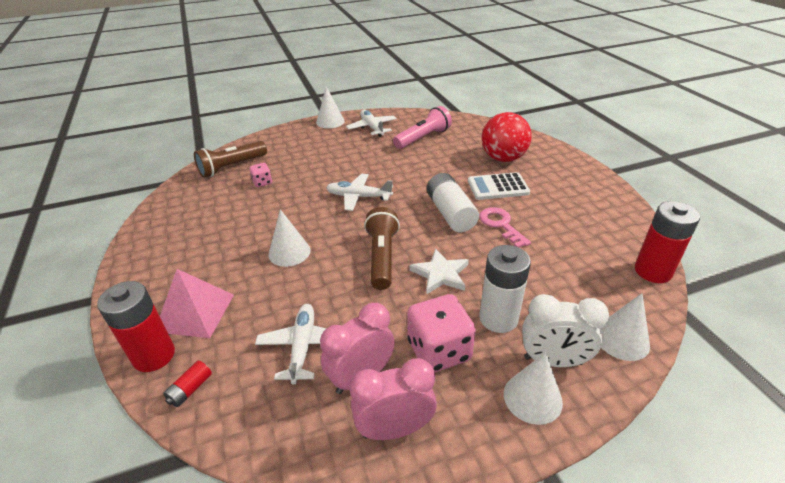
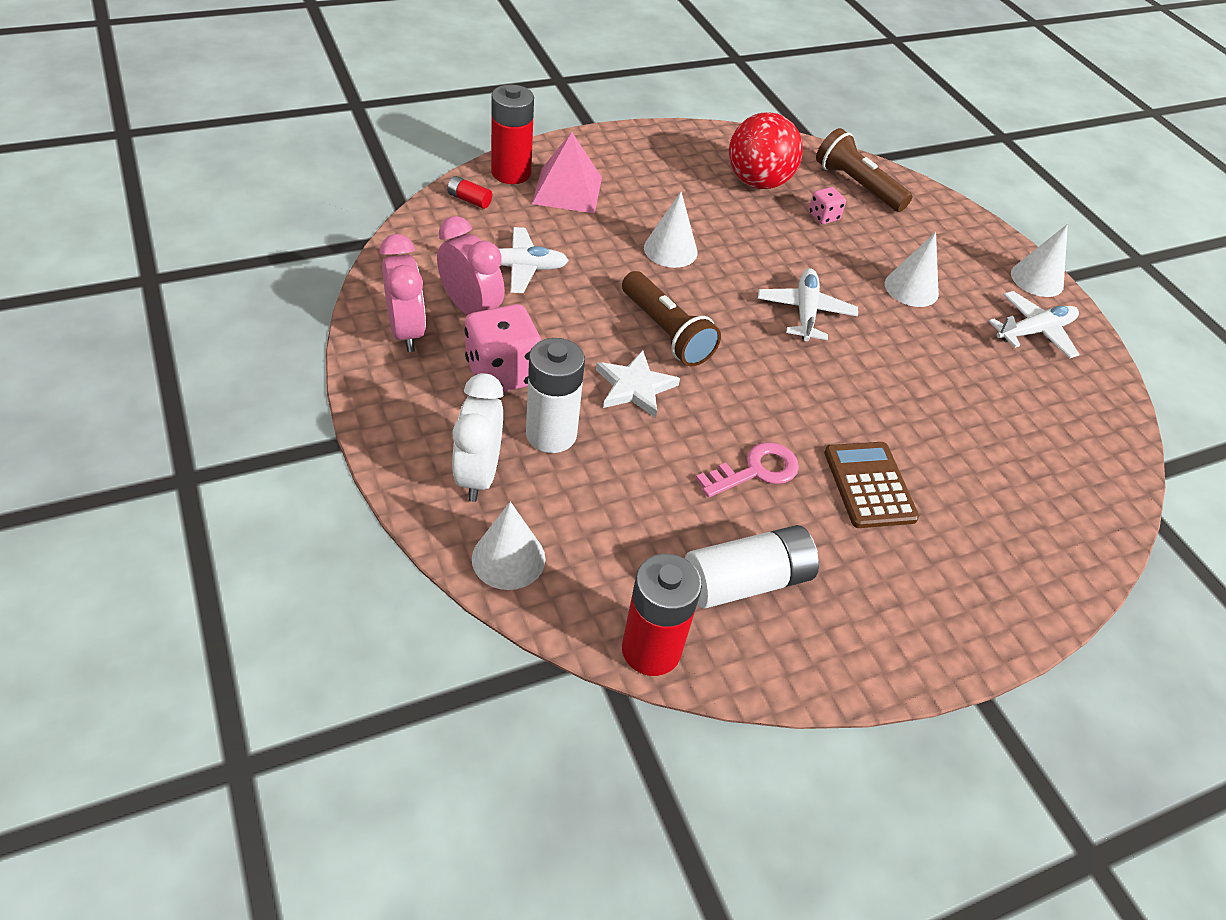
camera: 80 degrees right, 10 degrees up
(382, 257) = (666, 332): brown flashlight -> brown flashlight turned 60 degrees clockwise
(423, 138) = (1018, 399): pink flashlight -> none
(450, 213) = (779, 412): white battery -> white battery (746, 581)
(498, 187) = (869, 485): white calculator -> brown calculator
(503, 158) = (976, 510): red ball -> red ball (757, 182)
(532, 398) = (428, 444): white cone -> white cone (911, 288)

